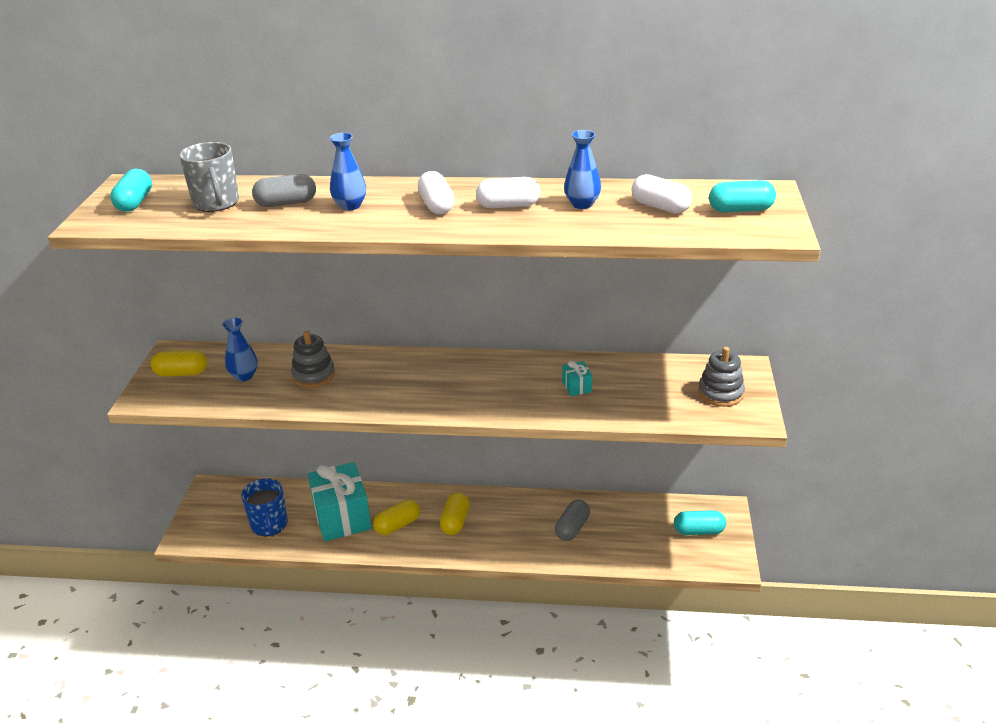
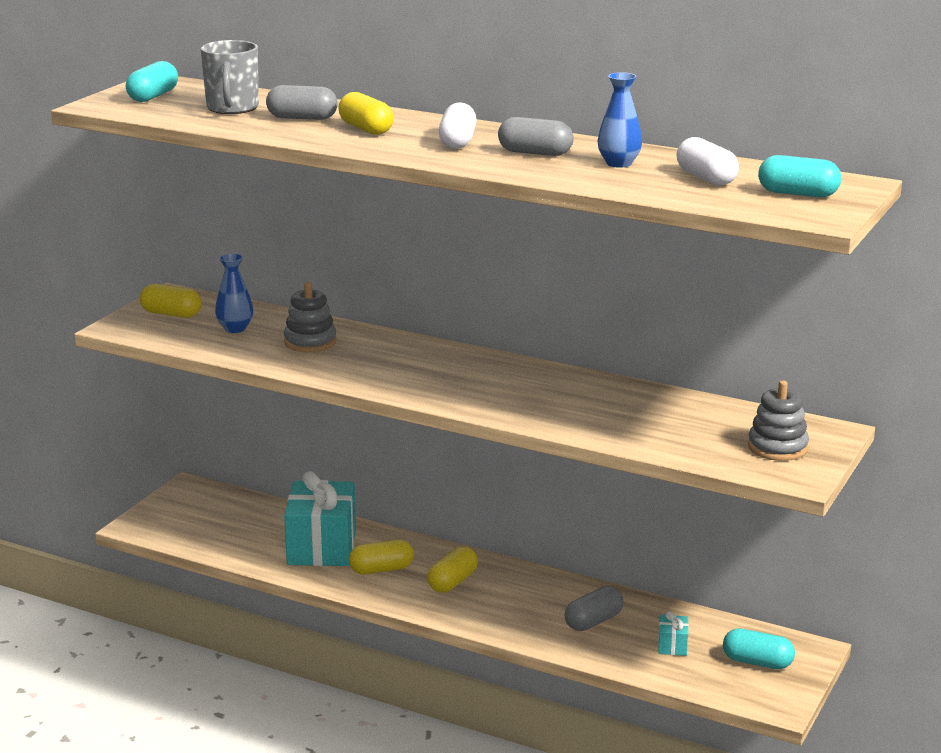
camera: 20 degrees right, 10 degrees down
(269, 525) = (235, 536): blue mug -> none
(350, 206) = (366, 129): blue vase -> yellow capsule
(508, 206) = (535, 153): white capsule -> grey capsule
(576, 387) = (604, 408): turquoise gift -> turquoise gift (672, 646)

